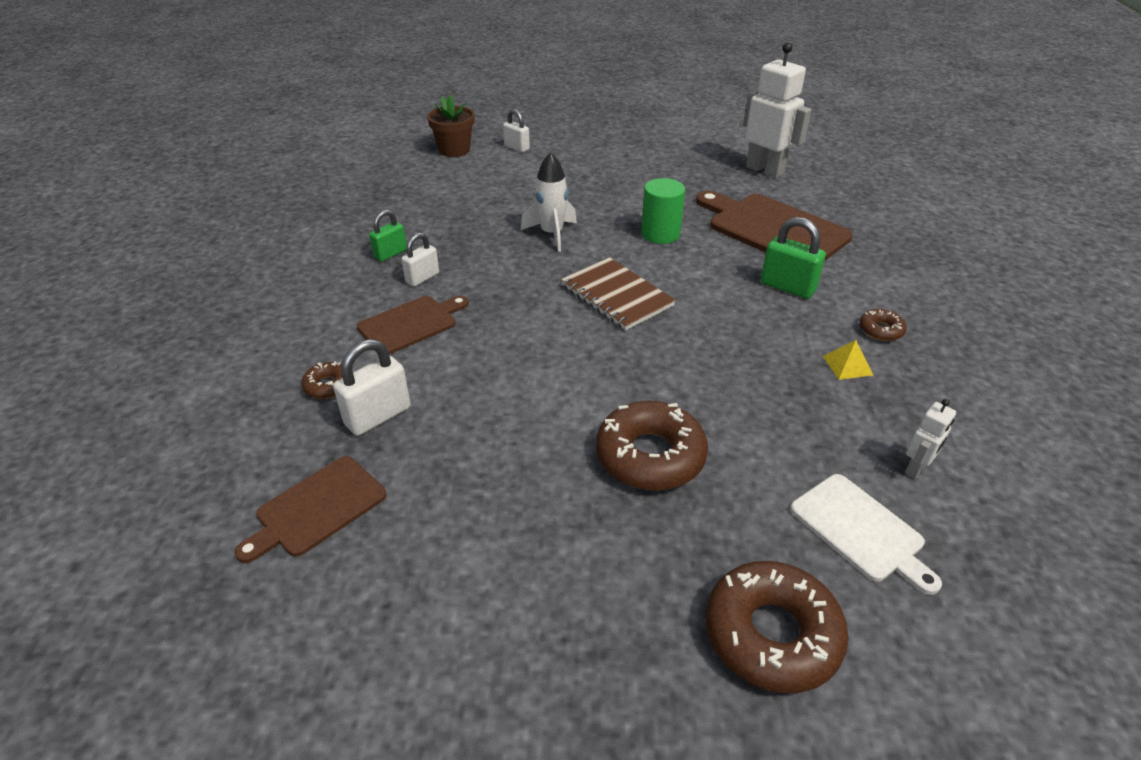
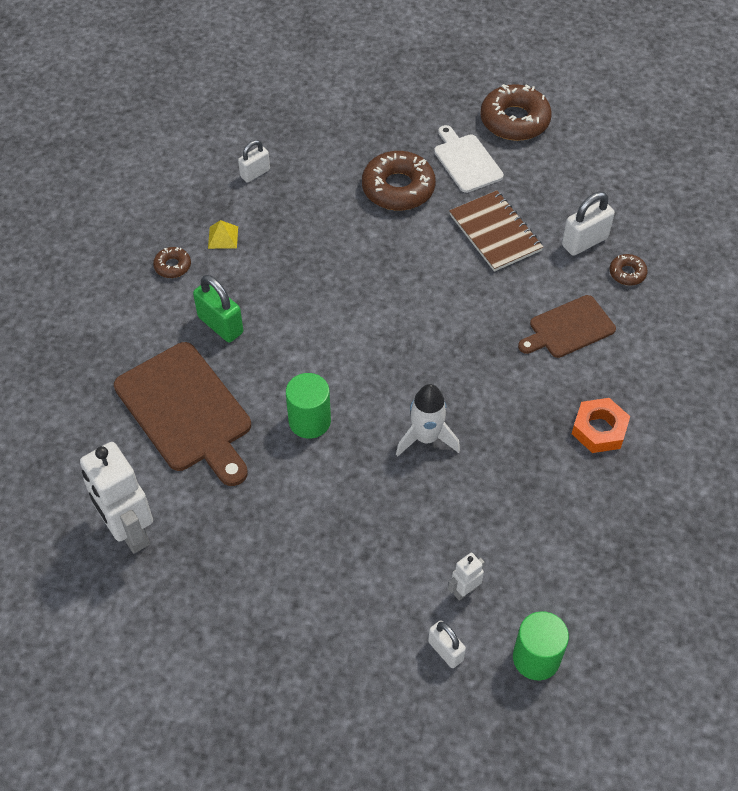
camera: 170 degrees left, 15 degrees up
(316, 508) = (613, 183): brown cutting board -> none
(390, 254) = (599, 429): green padlock -> orange nut
(422, 278) = (563, 387): white padlock -> white padlock (255, 173)
(454, 150) = (536, 658): brown flower pot -> green cylinder
(617, 296) = (381, 336): brown notebook -> brown notebook (495, 233)
(771, 634) = (366, 92): brown donut -> brown donut (514, 120)
(860, 530) = (290, 130): white cutting board -> white cutting board (466, 161)
(916, 468) = (231, 158): white robot -> white robot (464, 590)

